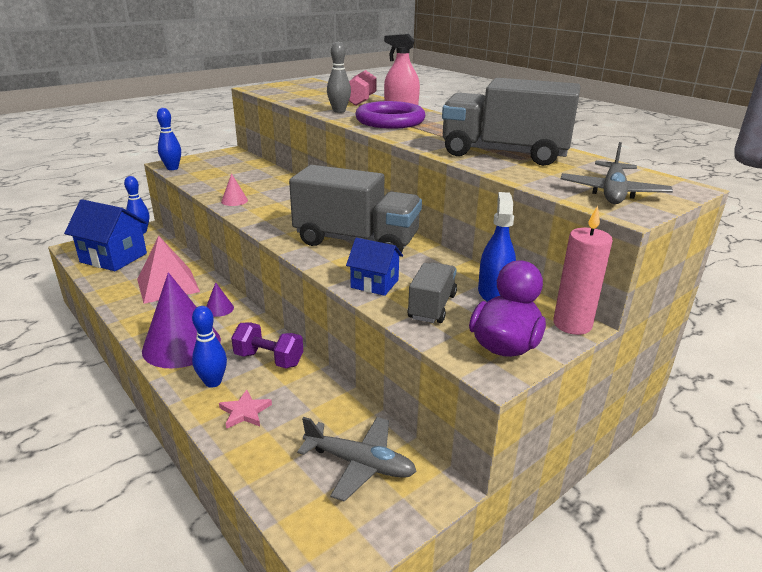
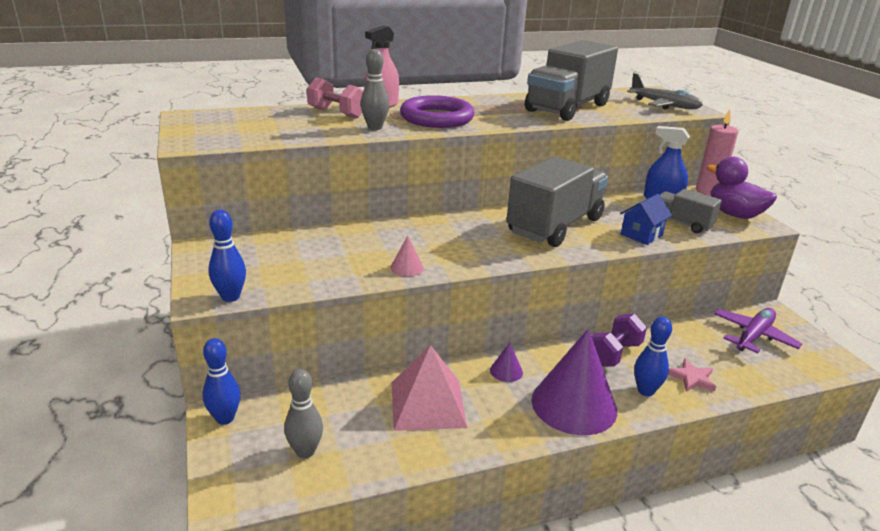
camera: 70 degrees left, 0 degrees up
(113, 258) = (305, 451): blue house -> grey bowling pin
(360, 464) = (753, 336): grey plane -> purple plane

